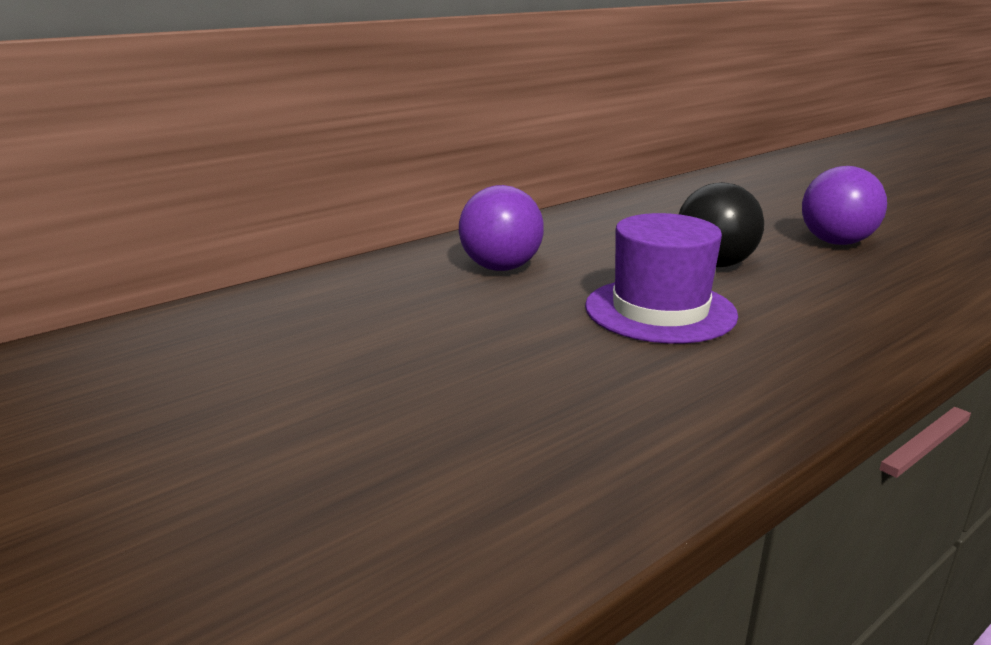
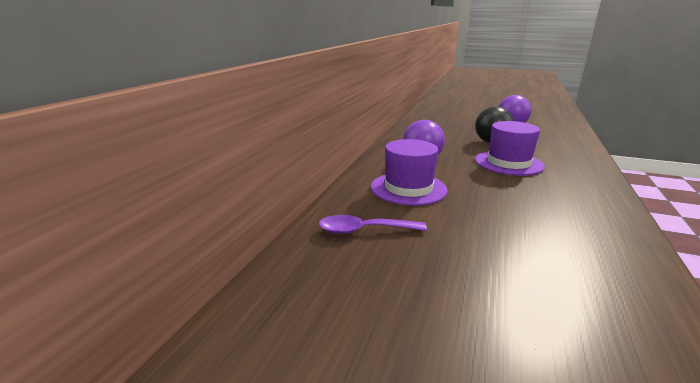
camera: 30 degrees left, 0 degrees up
(182, 350) = (364, 230): none -> purple spoon
(375, 308) = (408, 188): none -> purple hat

